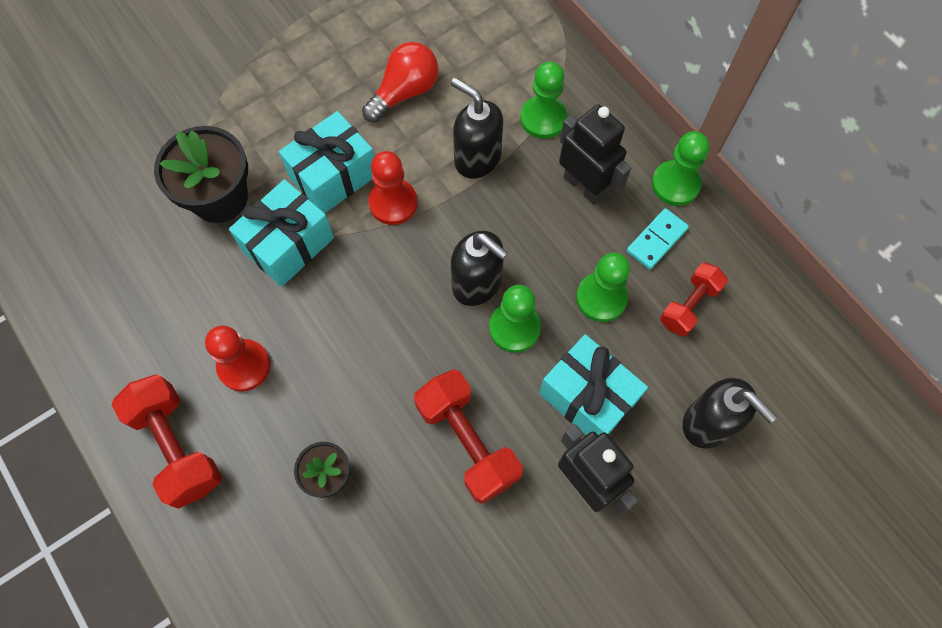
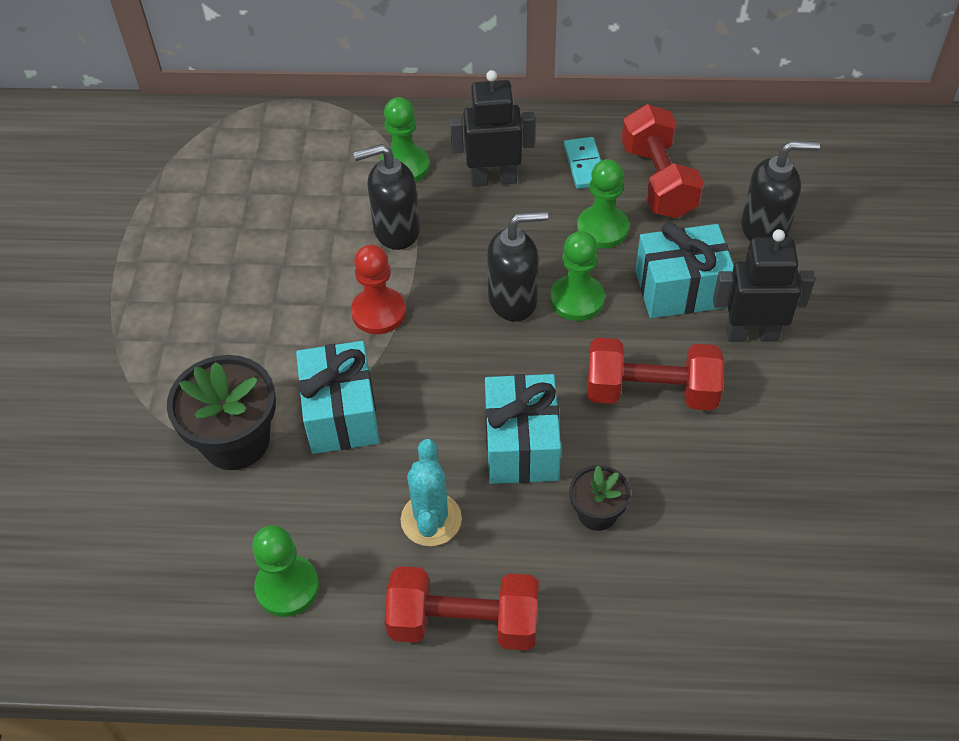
camera: 50 degrees left, 15 degrees down
(244, 366) = (431, 519): red pawn -> turquoise cactus
(333, 176) = (307, 340): turquoise gift -> turquoise gift (521, 445)
(405, 92) = (278, 240): red light bulb -> none
(675, 184) = (547, 125): green pawn -> green pawn (287, 587)
(689, 305) = (658, 180): red dumbbell -> red dumbbell, size x1.59

